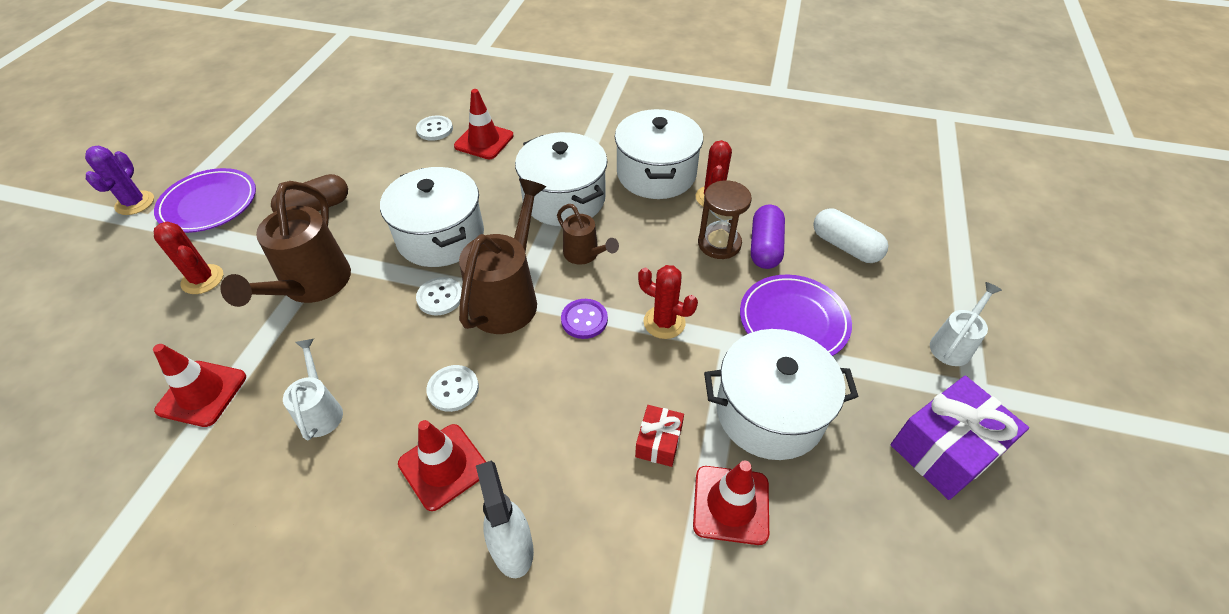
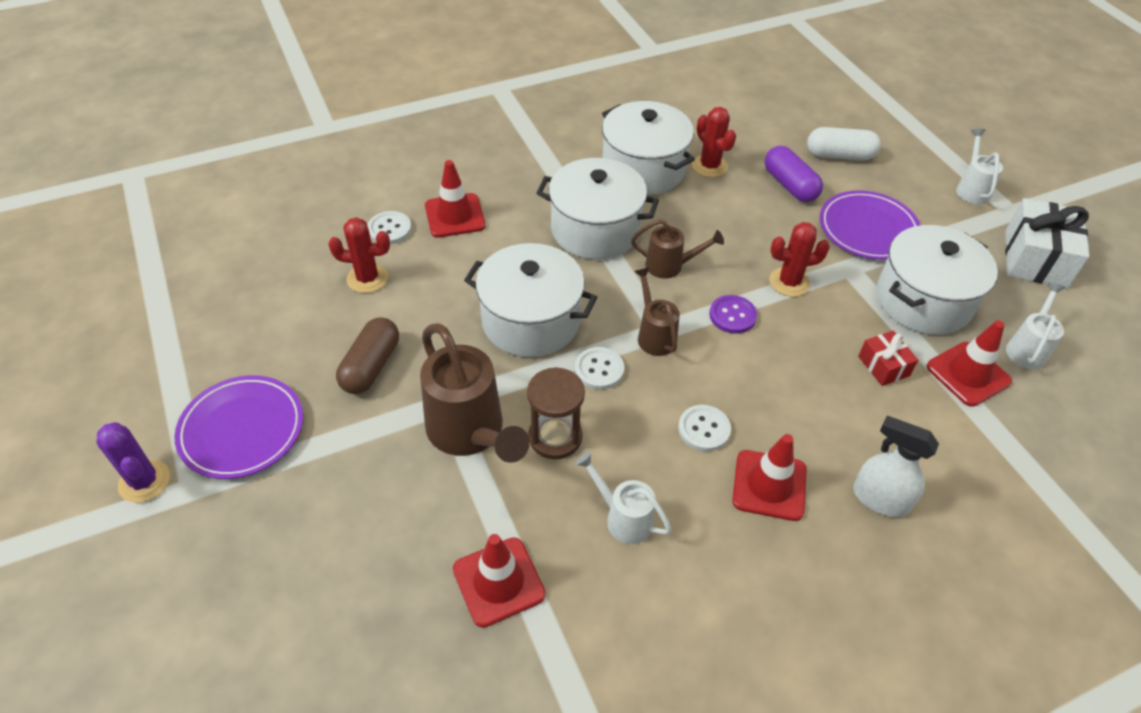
camera: 40 degrees left, 0 degrees up
(202, 279) = (348, 497): red cactus -> red cactus (367, 278)
(508, 298) = (654, 335): brown watering can -> brown watering can, size x0.55
(719, 244) = (756, 200): brown hourglass -> brown hourglass (555, 437)
(825, 525) = (1027, 348): none -> white watering can
(945, 449) = (1035, 259): purple gift -> white gift

